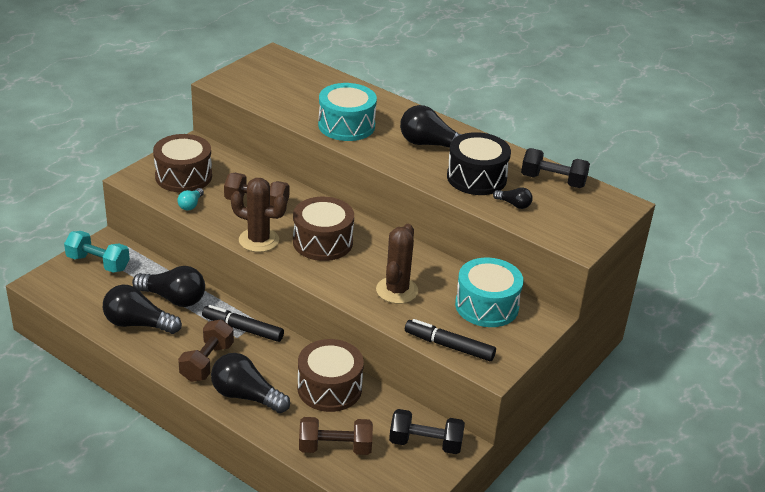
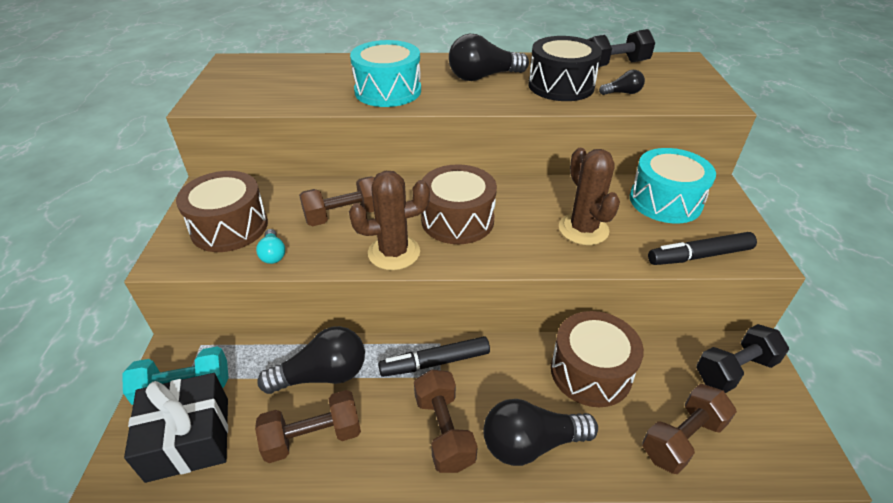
camera: 35 degrees left, 5 degrees up
(79, 288) = (189, 438): none -> black gift
(138, 324) = (313, 437): black light bulb -> brown dumbbell

